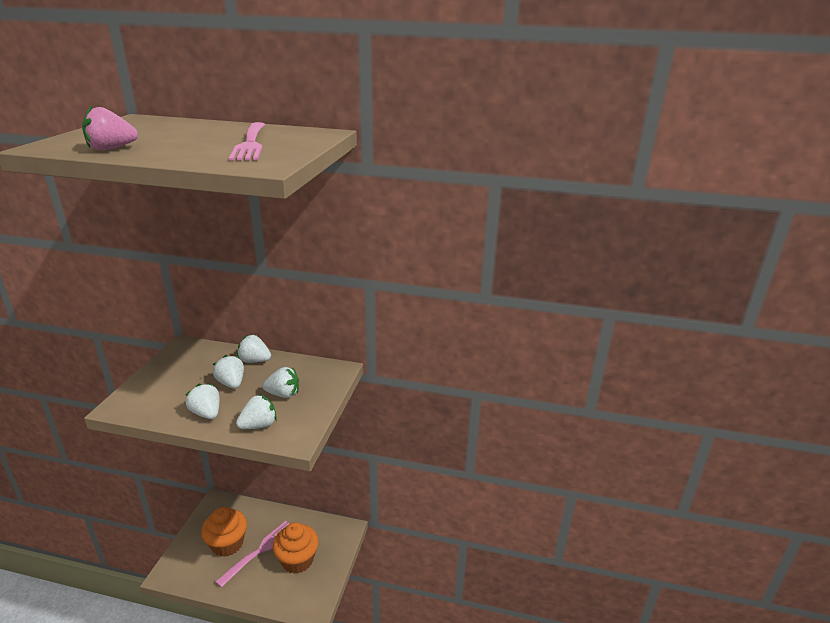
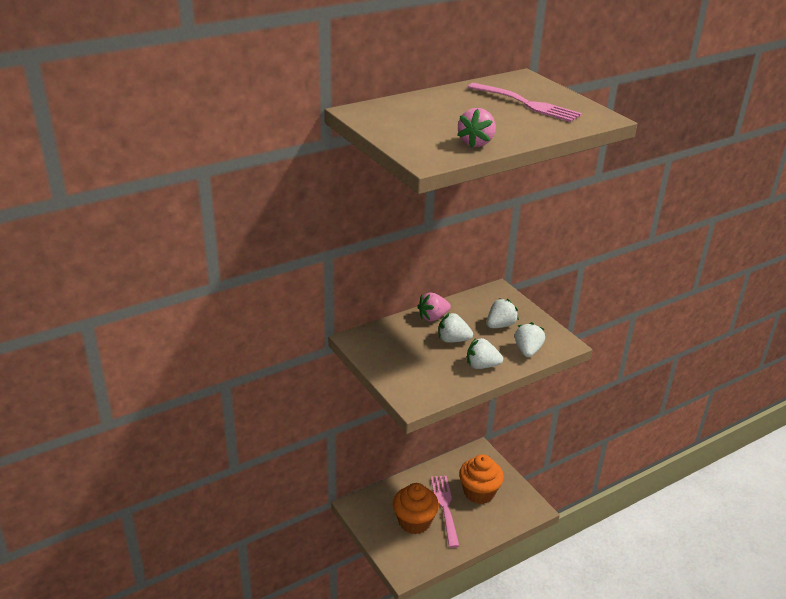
camera: 45 degrees left, 5 degrees up
(254, 360) = (433, 317): white strawberry -> pink strawberry

